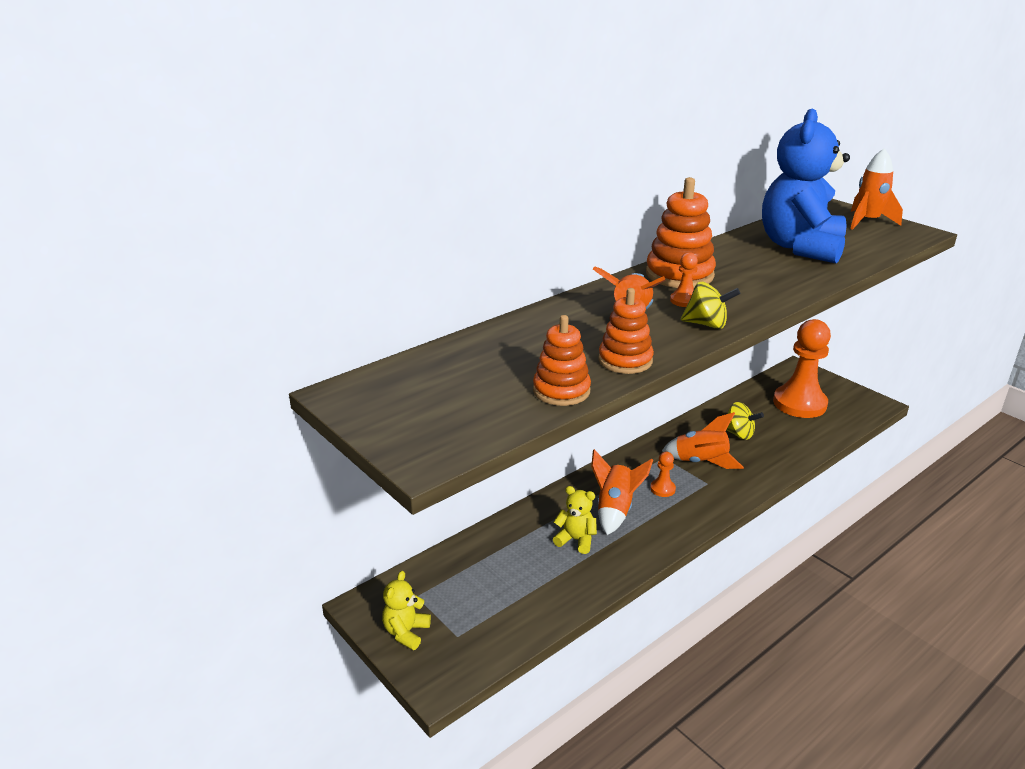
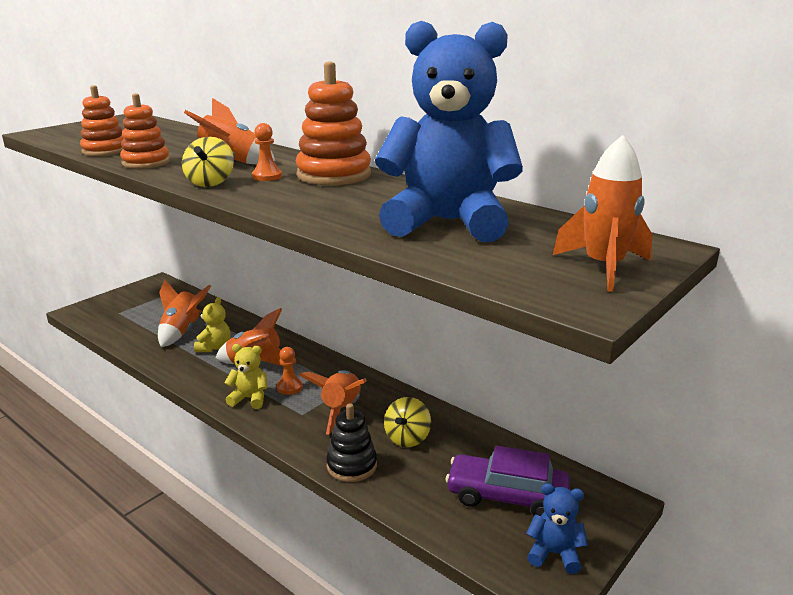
camera: 80 degrees right, 5 degrees down
(406, 632) = (127, 297): yellow teddy bear -> yellow teddy bear (249, 398)
(531, 568) = (182, 331): none -> orange rocket
(776, 462) = (351, 465): none -> black stacking toy
(799, 403) = (507, 496): orange pawn -> purple car
(848, 397) = (554, 553): none -> blue teddy bear

